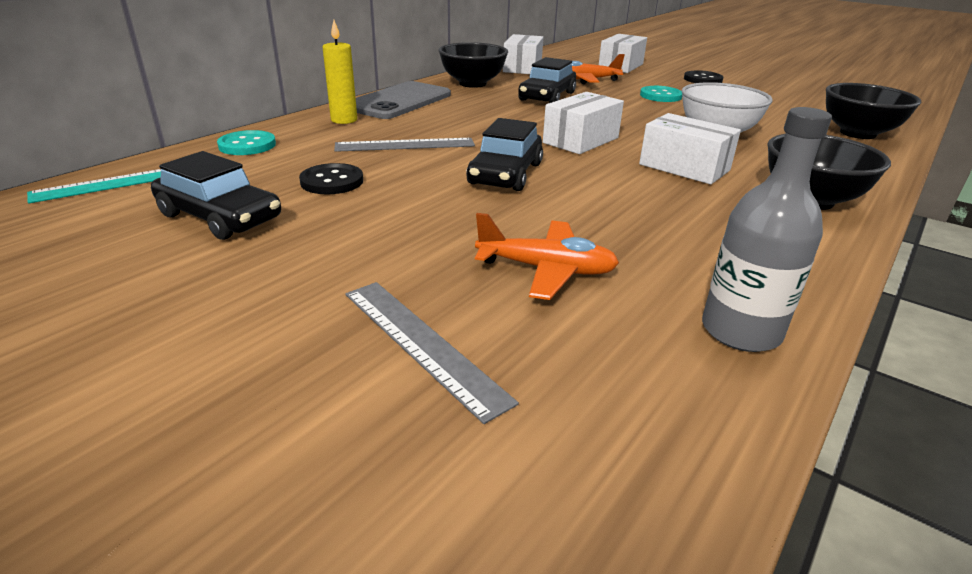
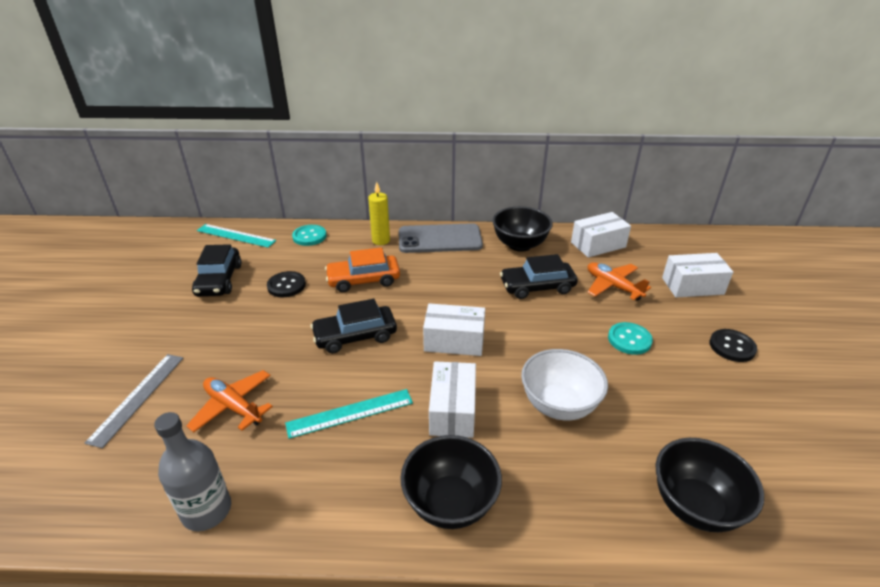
camera: 55 degrees right, 5 degrees up
(405, 145) = (363, 280): grey ruler -> orange car
(546, 270) = (233, 406): orange plane -> orange plane turned 150 degrees clockwise
(638, 208) = (350, 413): none -> turquoise ruler

